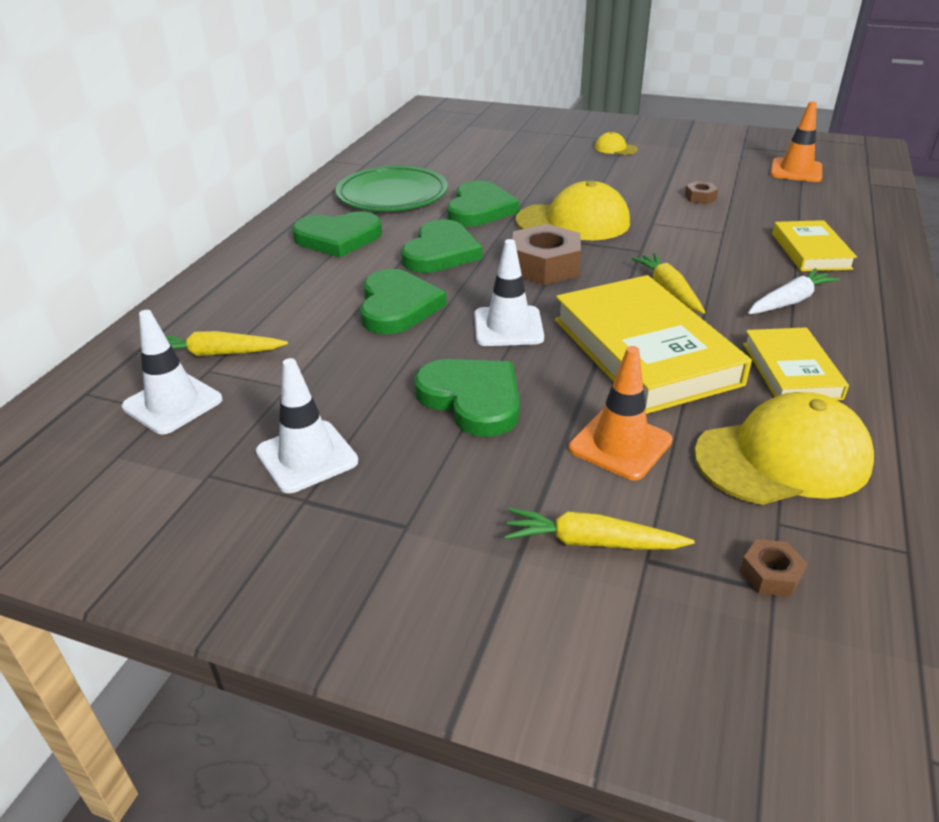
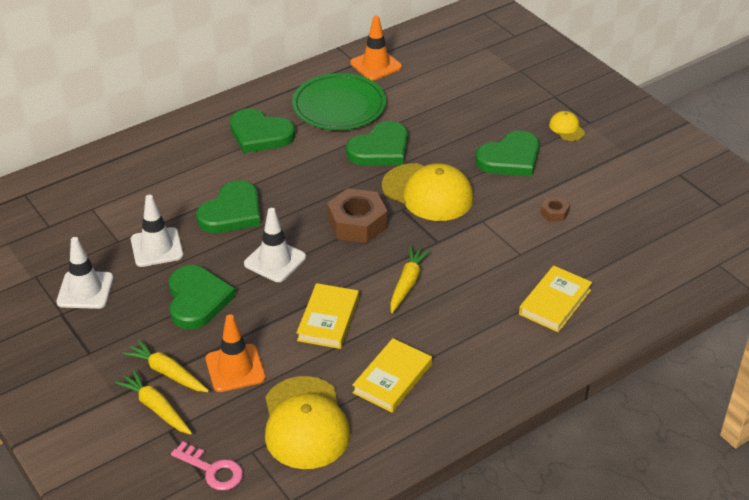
camera: 35 degrees right, 5 degrees up
(173, 403) = (57, 223): white traffic cone -> white traffic cone (157, 247)
(218, 353) = (106, 199): yellow carrot -> yellow carrot (167, 373)
(441, 252) = (307, 179): green heart -> green heart (510, 158)
(644, 351) = (328, 319): yellow book -> yellow book, size x0.56
(770, 574) = (212, 470): brown nut -> pink key
(783, 458) = (305, 423): yellow cap -> yellow cap turned 60 degrees clockwise
(789, 301) = (471, 333): white carrot -> none
(796, 171) = (678, 222): orange traffic cone -> orange traffic cone (376, 65)

